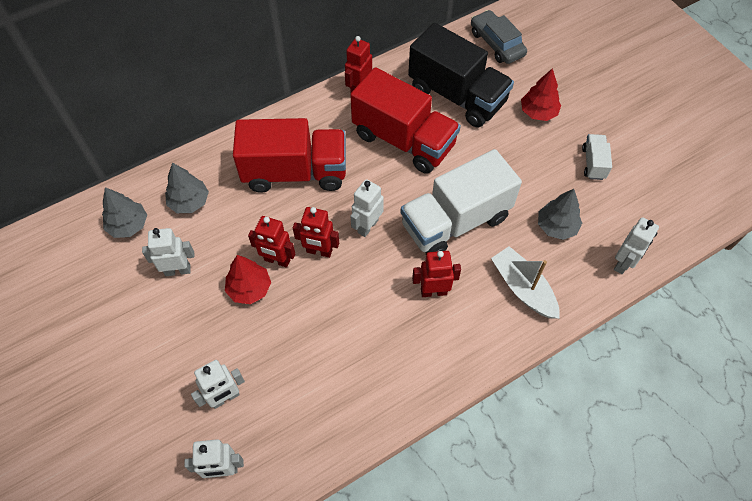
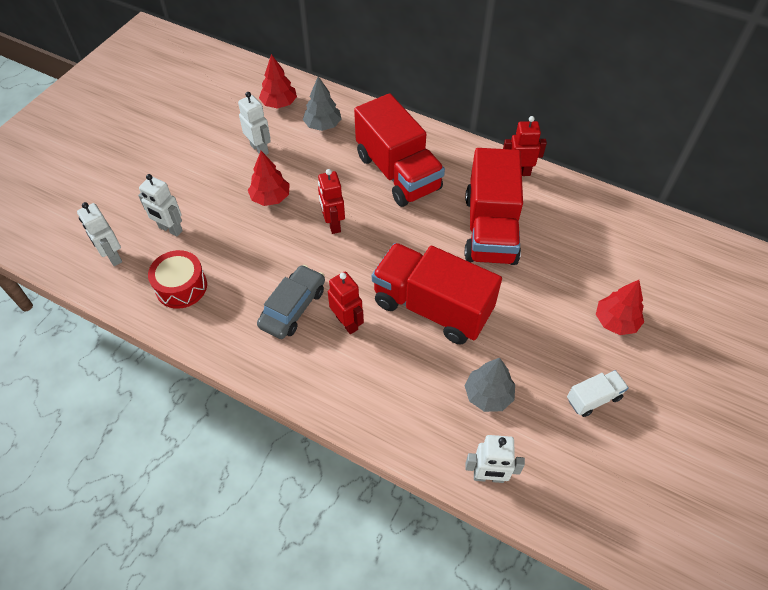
camera: 60 degrees right, 5 degrees down
(128, 225) = (279, 103): grey tree -> red tree
(277, 260) = (306, 202): red robot -> none
(306, 415) = (181, 287): none -> red drum
(367, 226) = (380, 245): white robot -> none
(455, 221) = (432, 307): white truck -> red truck
(457, 95) = (576, 246): black truck -> none
(496, 43) = (670, 250): grey car -> grey car (293, 307)
(523, 288) = (397, 394): white boat -> none

